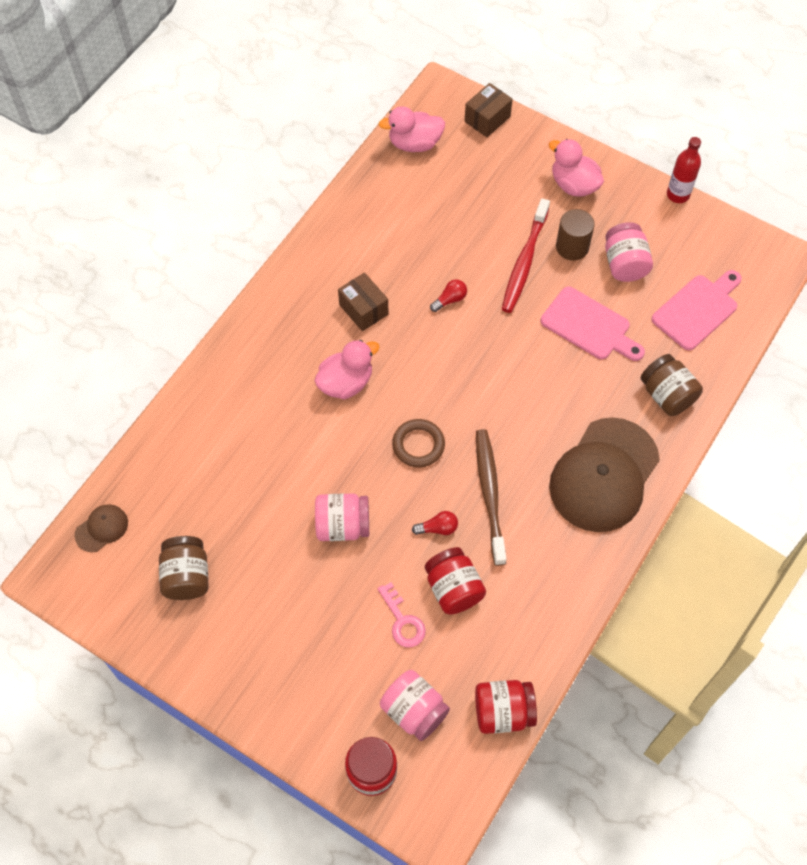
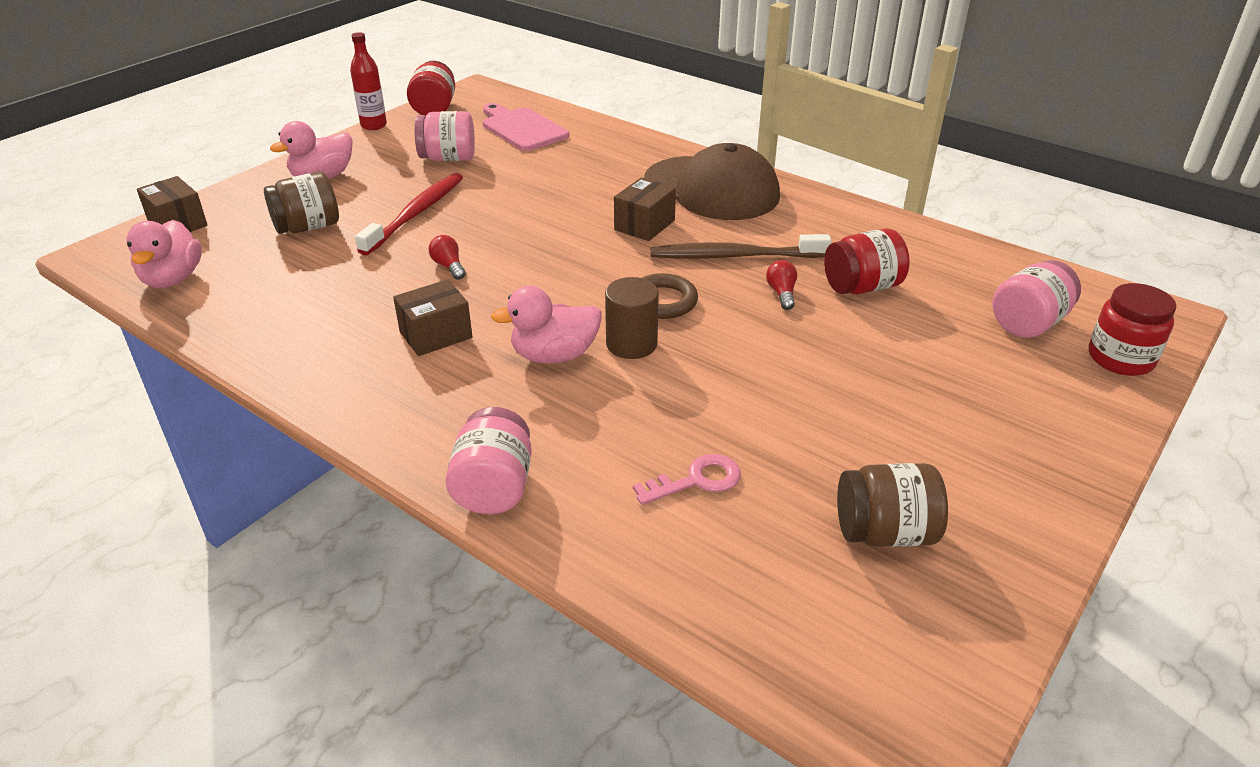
camera: 85 degrees left, 25 degrees down
(102, 528) = (805, 655): brown cap -> none
(342, 525) = (782, 367): pink jar -> pink jar (494, 487)
(346, 383) = (554, 355): pink duck -> pink duck turned 75 degrees counterclockwise
(402, 621) = (912, 326): pink key -> pink key (696, 480)
(503, 712) = (1006, 265): red jar -> red jar (434, 108)
(524, 262) = (416, 214): red toothbrush -> red toothbrush turned 90 degrees counterclockwise
(530, 425) = (644, 225): none -> brown box
(572, 247) = (410, 184): brown cylinder -> brown cylinder (631, 344)
(589, 326) = (521, 183): pink cutting board -> none
(667, 395) = (620, 151): brown jar -> brown jar (308, 227)

